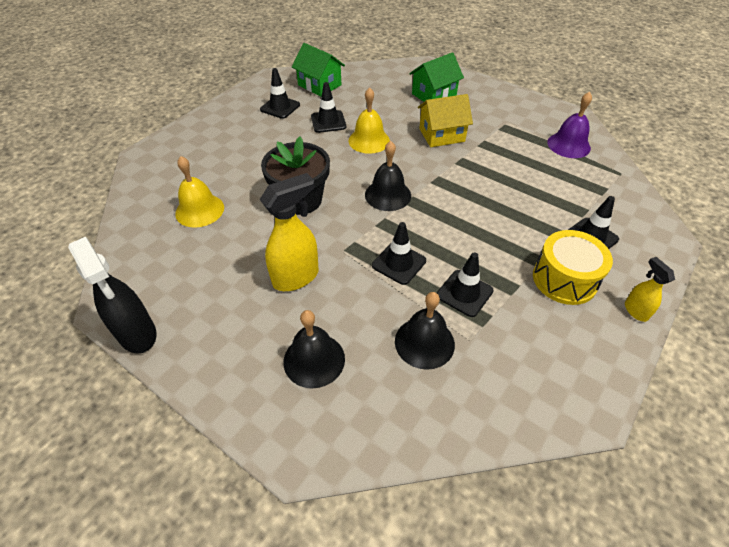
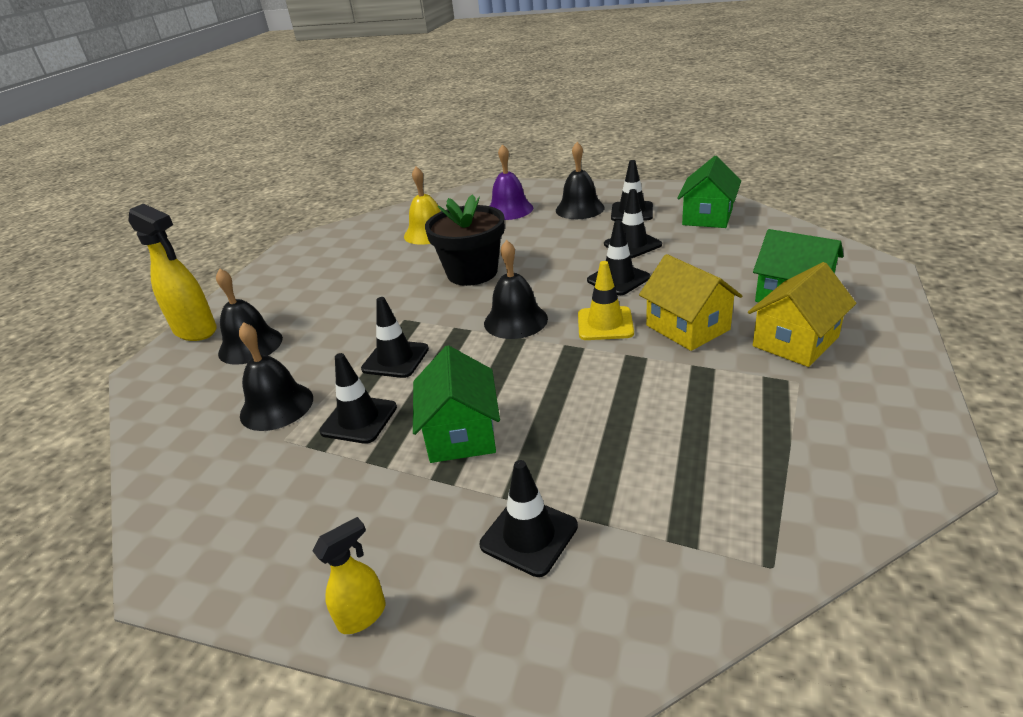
camera: 75 degrees right, 15 degrees down
(138, 334) = (273, 261): black spray bottle -> none
(248, 125) = (579, 209): none -> black bell
(296, 277) = (354, 305): yellow spray bottle -> yellow spray bottle (196, 331)
(369, 140) = (618, 279): yellow bell -> black traffic cone
(418, 161) = (605, 324): none -> yellow traffic cone
(475, 110) = (795, 341): none -> yellow house
(500, 245) = (461, 433): none -> green house
(564, 279) = (412, 513): yellow drum -> none
(568, 145) = (801, 470): purple bell -> purple bell (509, 210)

